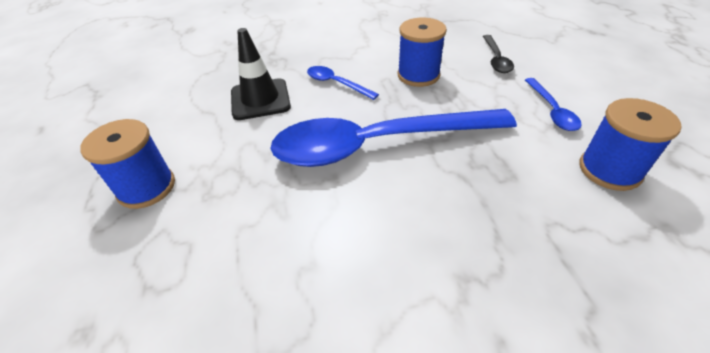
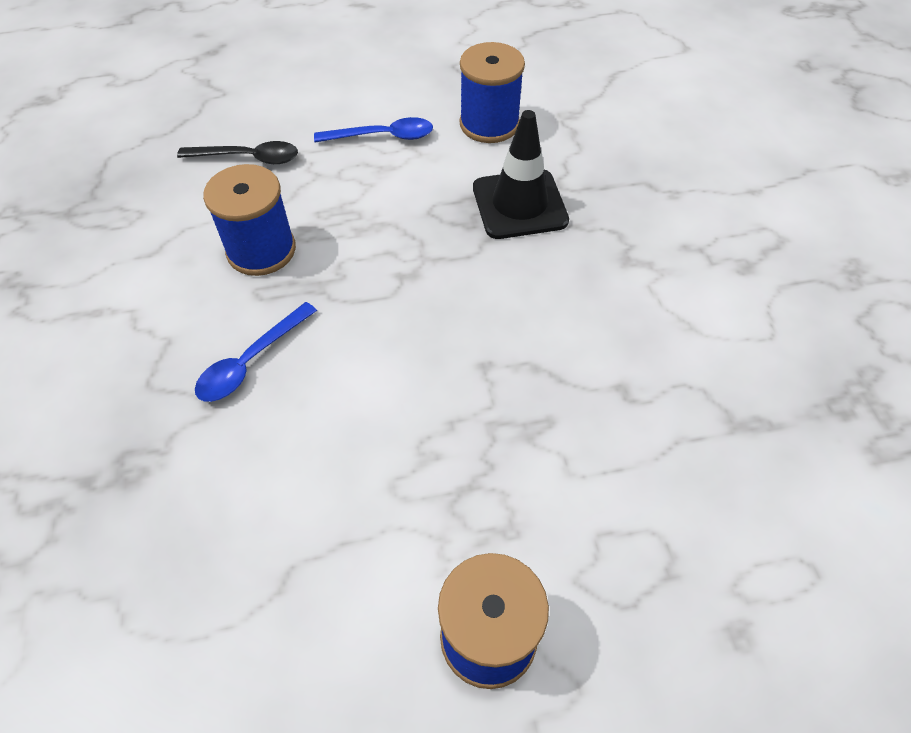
camera: 90 degrees left, 10 degrees up
(260, 99) = (267, 484): black traffic cone -> black traffic cone (519, 204)
(378, 144) = (422, 313): blue spoon -> none

